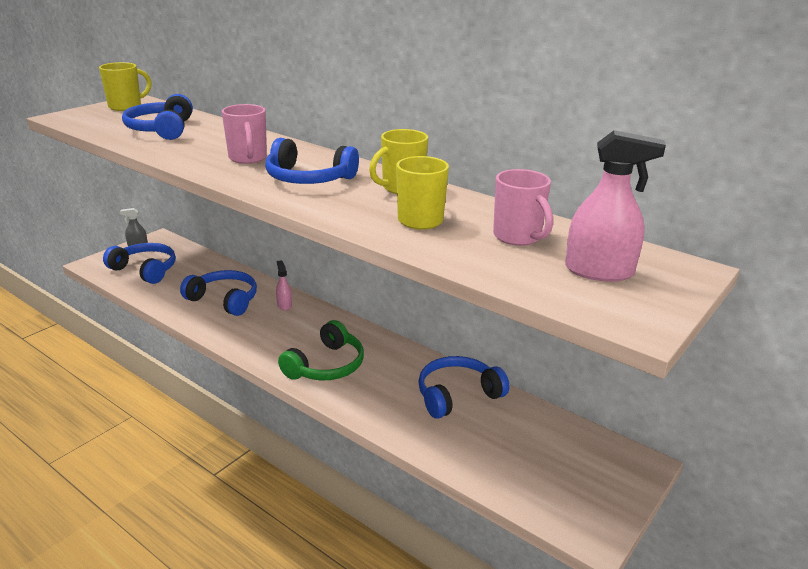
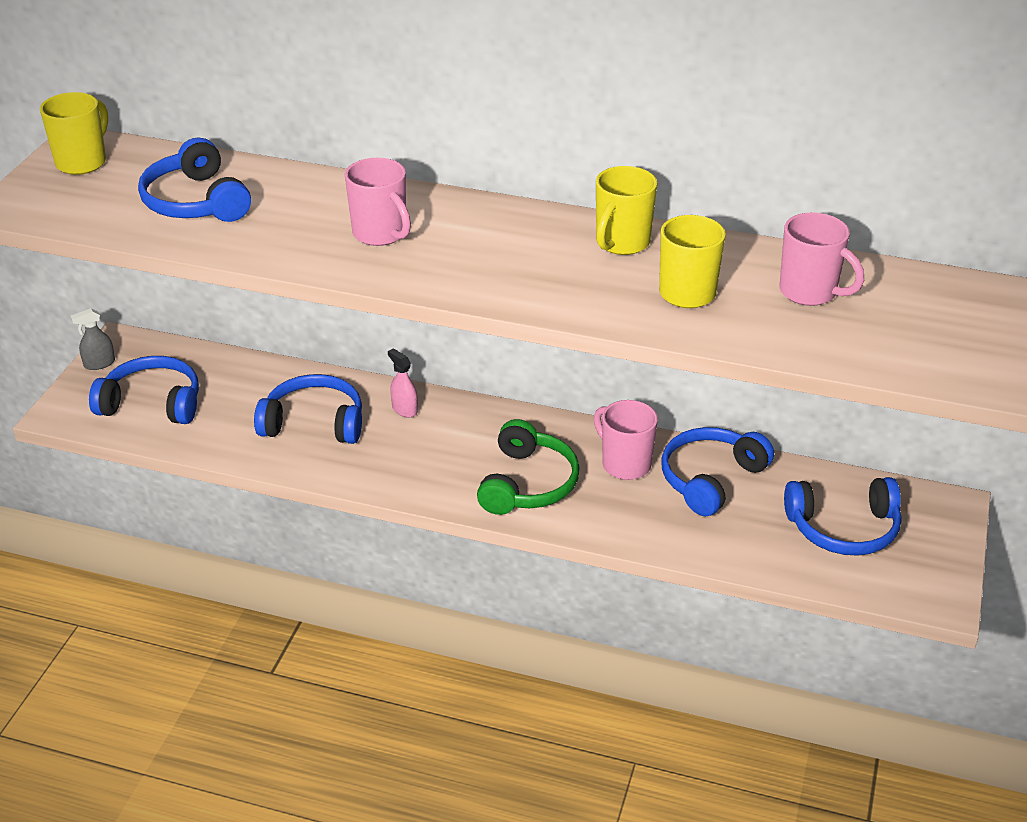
camera: 20 degrees left, 10 degrees up
(308, 178) = (494, 253): blue headphones -> blue headphones (843, 528)
(402, 370) = (625, 464): none -> pink mug
(599, 271) = (922, 321): pink spray bottle -> none

